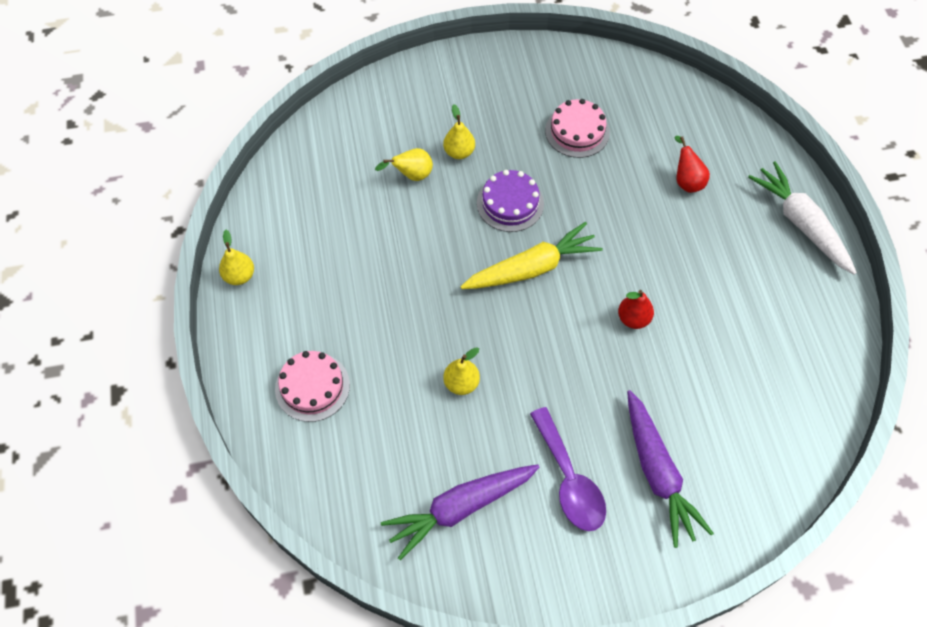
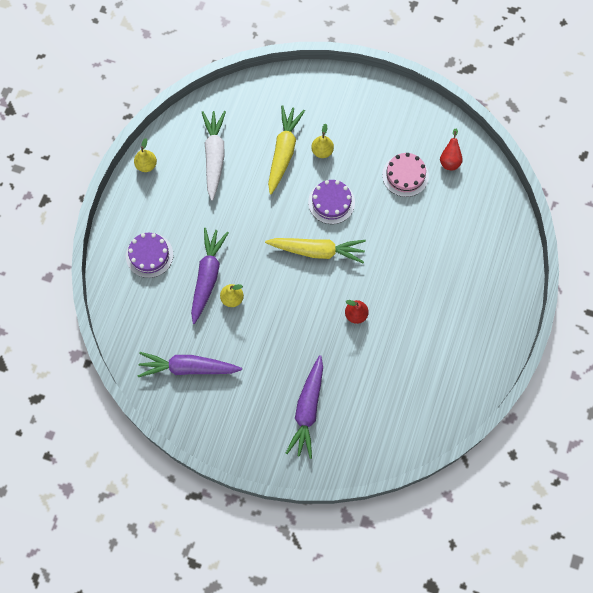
camera: 30 degrees right, 10 degrees up
(312, 387) = (149, 255): pink cake -> purple cake
(410, 373) = (207, 276): none -> purple carrot
(411, 175) = (283, 152): yellow pear -> yellow carrot
(569, 480) = (256, 386): purple spoon -> none
(686, 181) = (451, 245): red pear -> red pear (450, 160)
(801, 223) = (502, 311): white carrot -> white carrot (214, 156)

